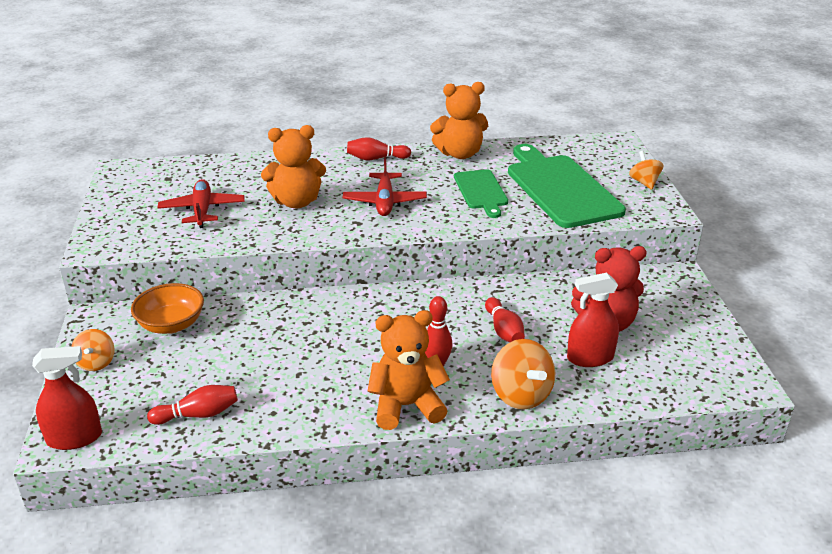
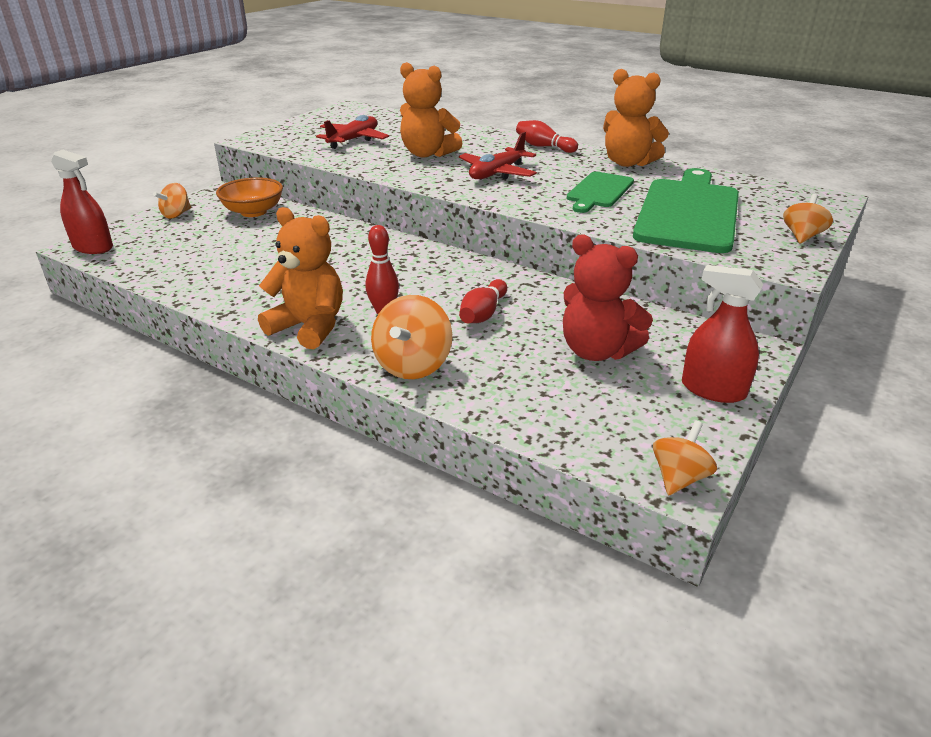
camera: 40 degrees right, 0 degrees up
(198, 415) = (174, 266): red bowling pin -> none
(590, 358) = (530, 369): red spray bottle -> red spray bottle (713, 390)
(746, 383) = (679, 477): none -> orange spinning top

